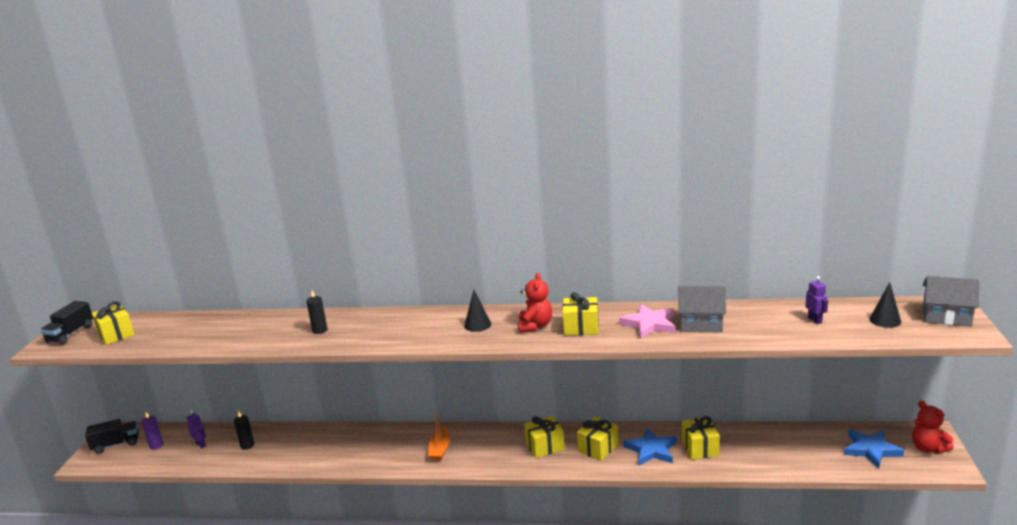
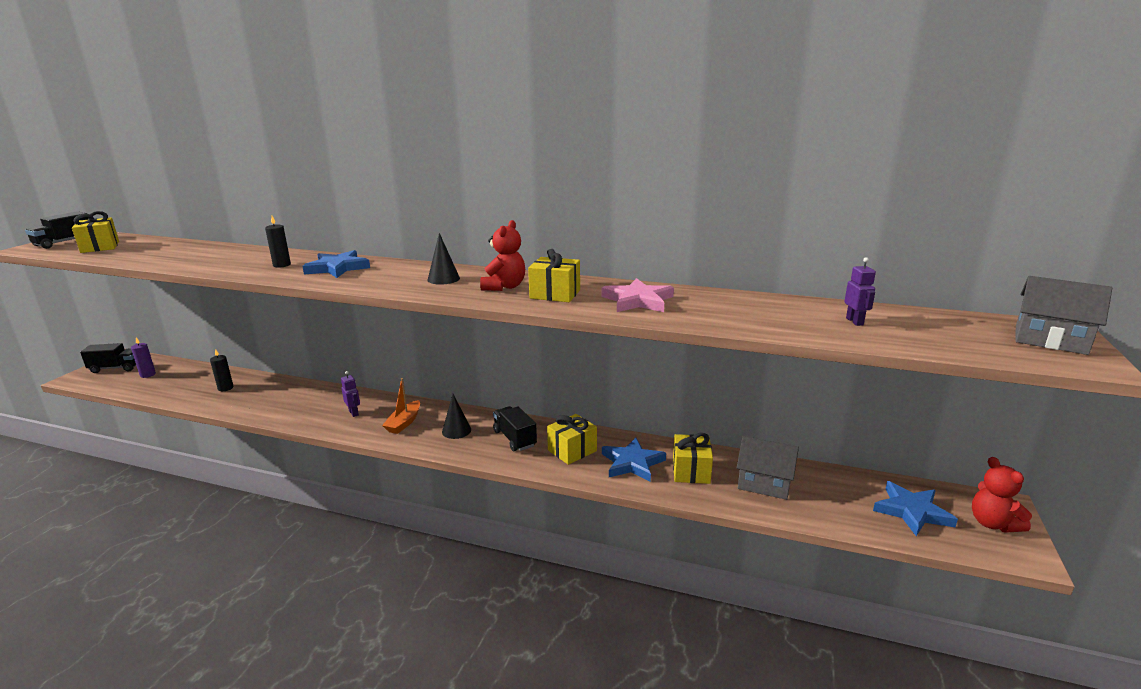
camera: 10 degrees right, 0 degrees up
(201, 445) = (186, 380): purple robot -> purple robot (354, 413)
(374, 326) = (337, 268): none -> blue star
(545, 446) = (515, 438): yellow gift -> black truck
(701, 324) = (702, 308): grey house -> grey house (764, 483)
(885, 320) = (955, 333): black cone -> black cone (456, 430)

